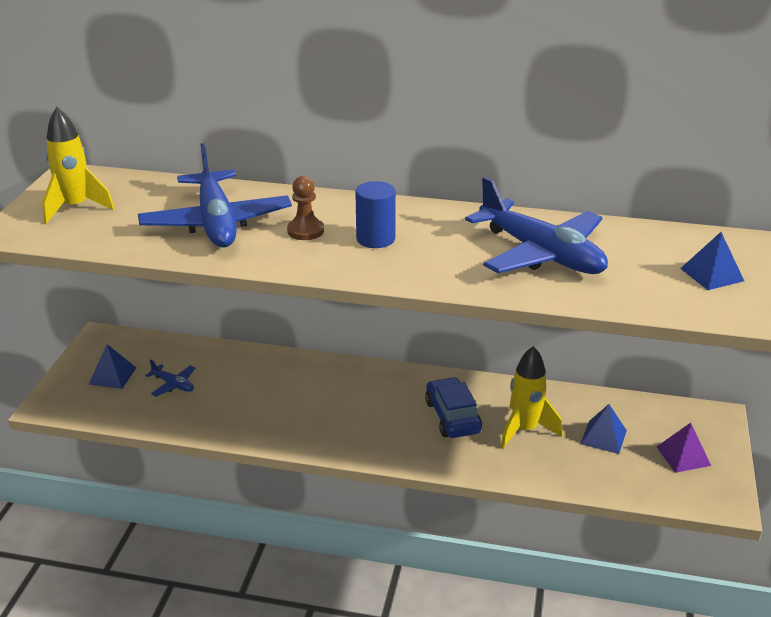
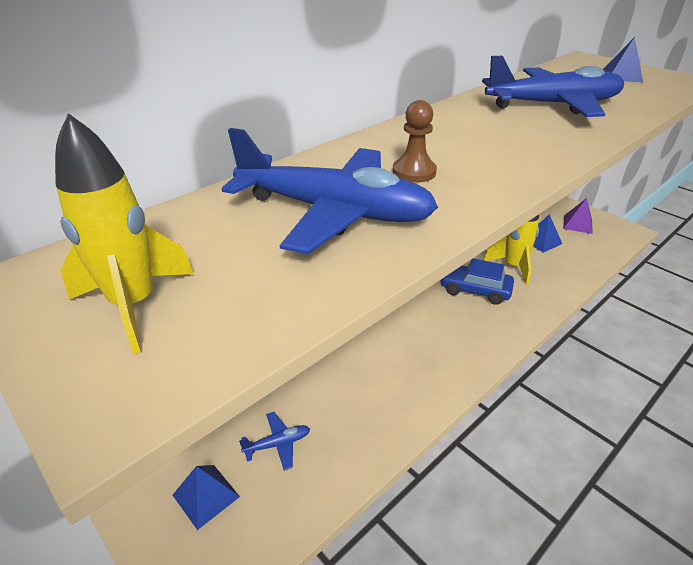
camera: 55 degrees left, 5 degrees up
(375, 239) = (467, 148): blue cylinder -> none

